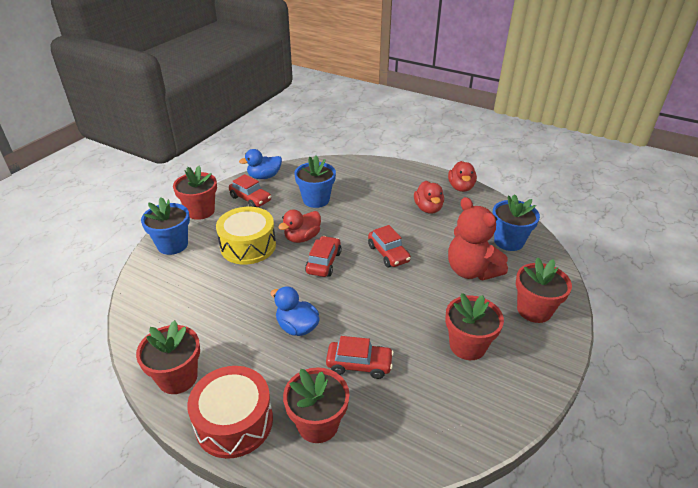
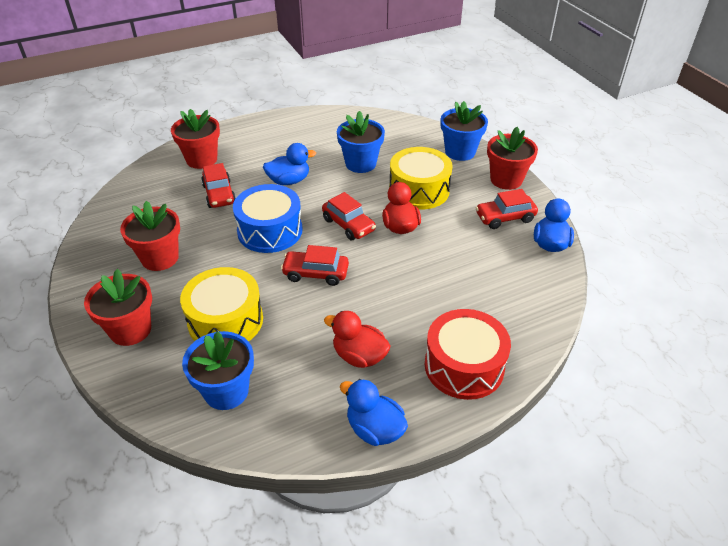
camera: 125 degrees right, 5 degrees up
(177, 378) = (304, 122): red flower pot -> none
(234, 422) = (245, 132): red drum -> red drum (464, 366)
(316, 200) = (463, 265): blue flower pot -> blue flower pot (360, 163)
(359, 364) = (219, 194): red car -> red car turned 60 degrees counterclockwise
(371, 300) = (270, 230): none -> blue drum
(461, 187) = (374, 429): red duck -> blue duck
(471, 270) = (225, 321): red teddy bear -> yellow drum

